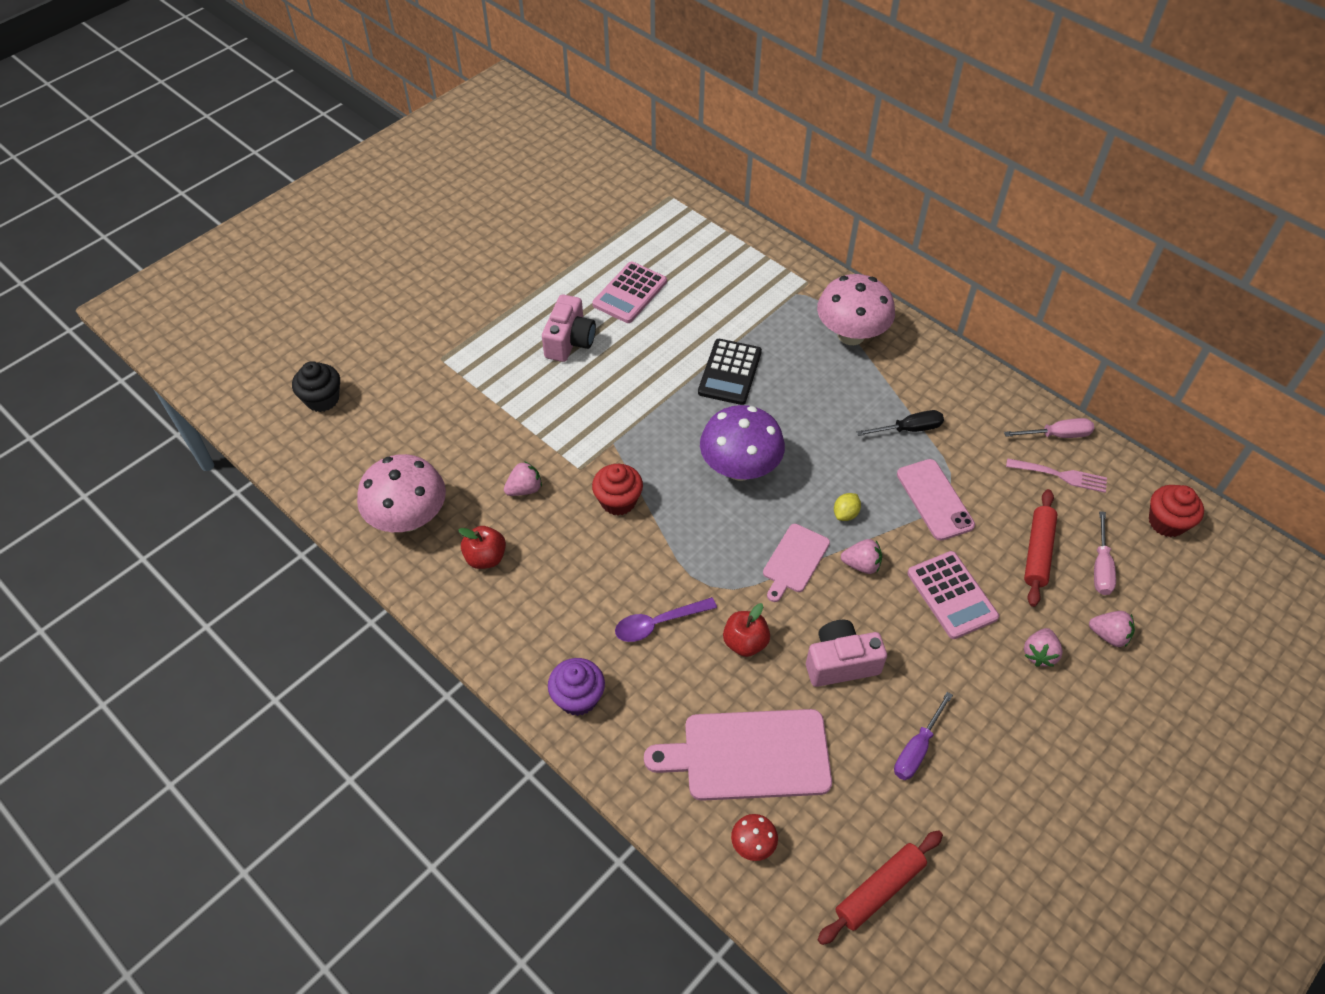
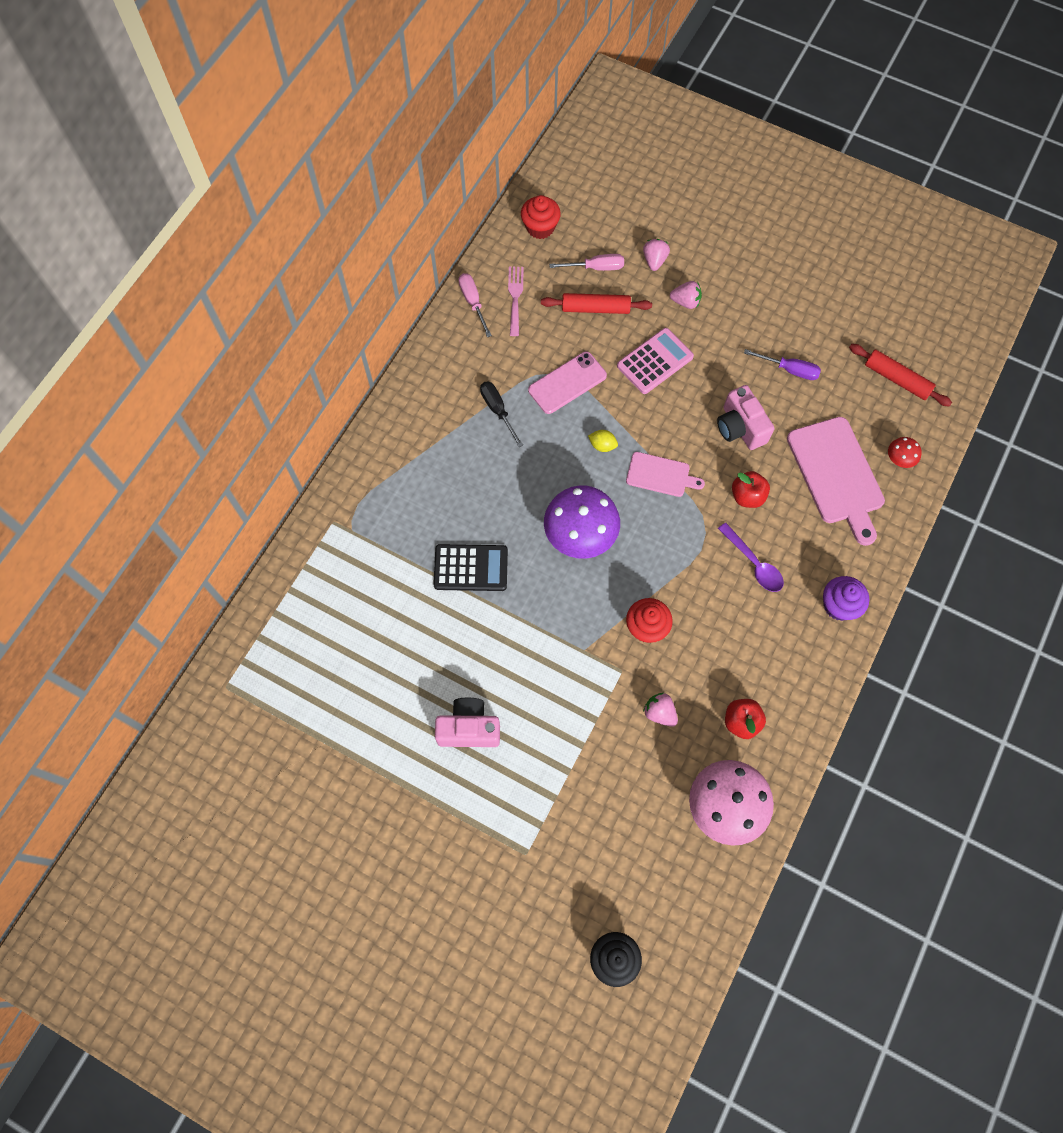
camera: 105 degrees left, 15 degrees up
(629, 293) = (387, 688): pink calculator -> none
(851, 335) = (396, 472): pink mushroom -> none
(861, 565) = (648, 426): pink strawberry -> none

